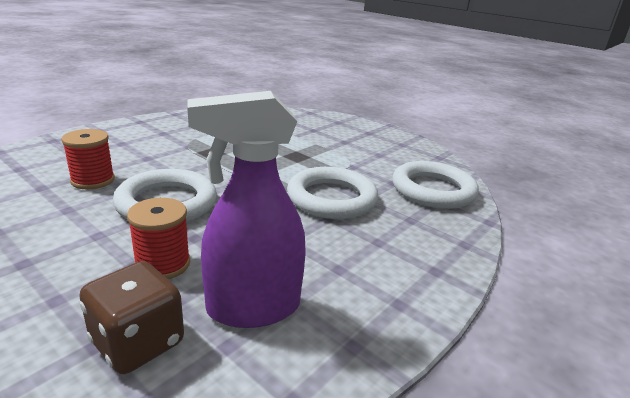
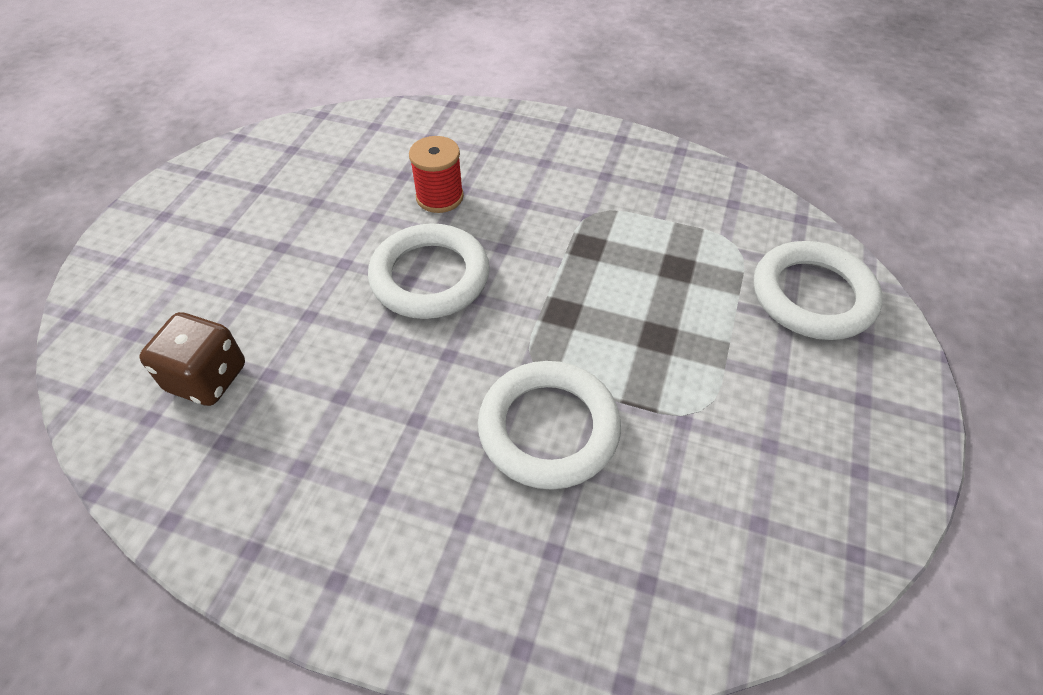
camera: 70 degrees right, 25 degrees up
(163, 264) = (317, 335): red spool -> none
(252, 308) = (277, 438): purple spray bottle -> none
(433, 190) = (682, 567): white ring -> white ring (812, 296)

